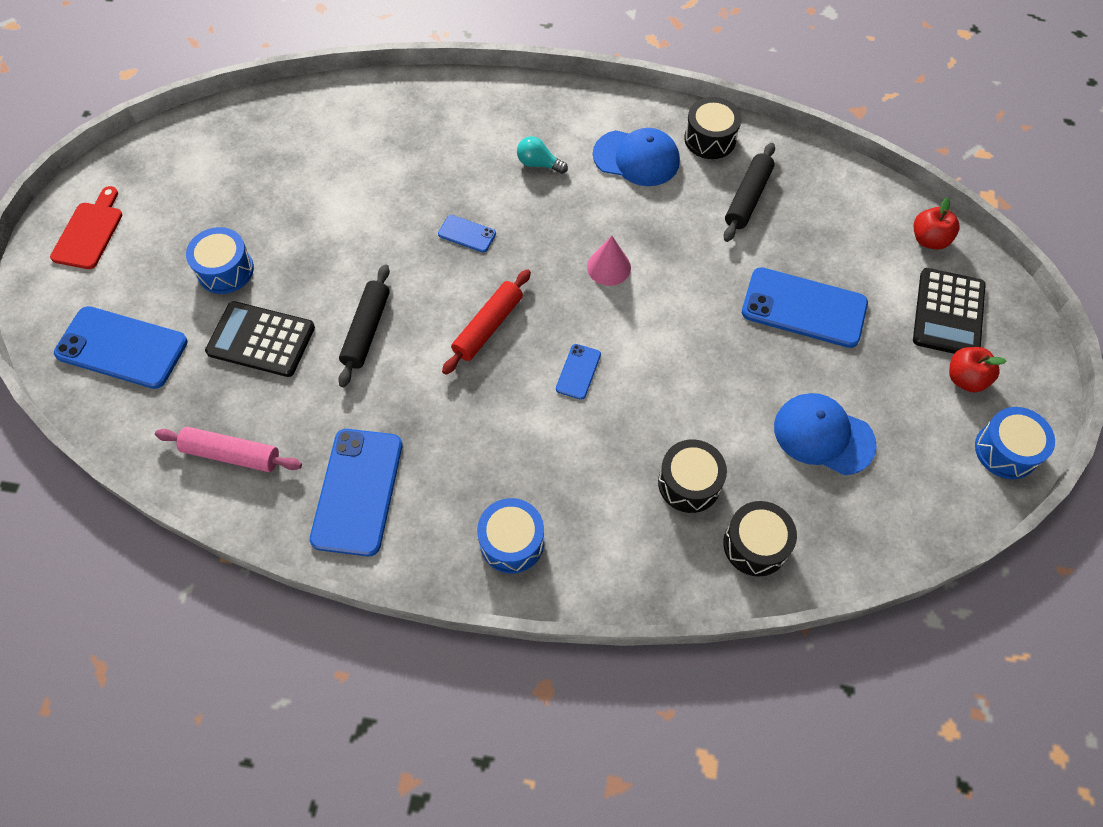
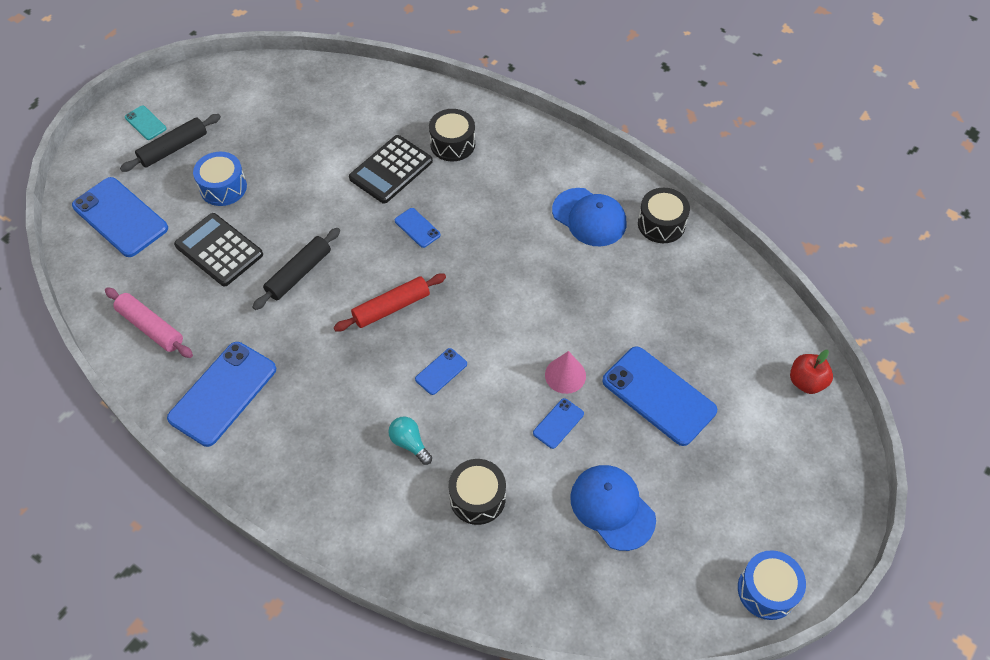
camera: 25 degrees right, 5 degrees down
(89, 232) = (145, 123): red cutting board -> turquoise phone
(512, 542) = (313, 482): blue drum -> none
(538, 164) = (506, 193): turquoise light bulb -> turquoise light bulb (409, 443)
(608, 267) = (514, 297): pink cone -> pink cone (565, 375)
(725, 375) = (558, 423): none -> blue phone
(747, 198) = (664, 285): black rolling pin -> black rolling pin (173, 148)
(755, 545) = (502, 571): black drum -> black drum (452, 144)
(948, 313) = (785, 452): black calculator -> black calculator (391, 170)
(965, 379) = (767, 514): red apple -> none

